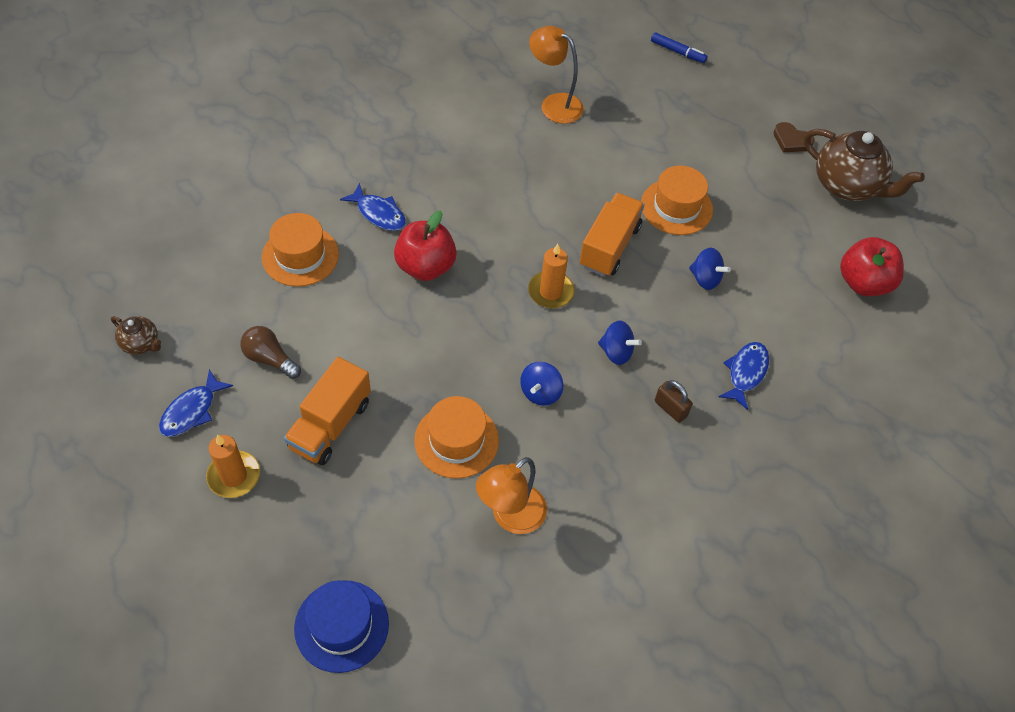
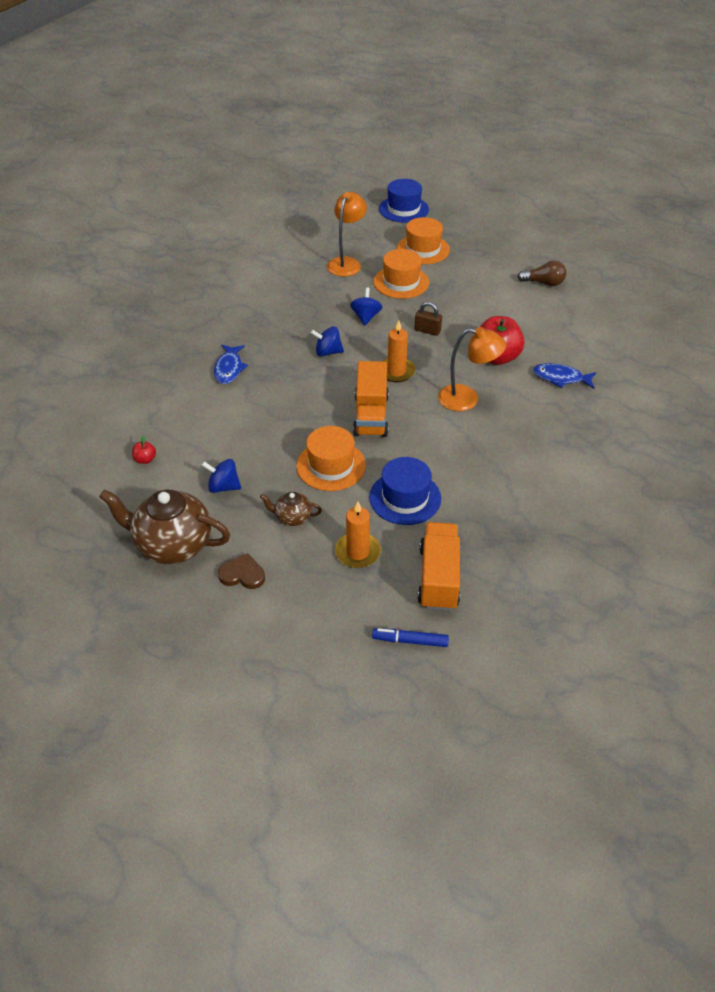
camera: 160 degrees right, 10 degrees down
(141, 344) = (623, 267): brown teapot -> brown teapot (292, 517)
(192, 411) = (559, 251): blue fish -> none
(234, 476) = (508, 236): orange candle -> orange candle (357, 552)
(300, 256) = (585, 336): orange hat -> orange hat (423, 249)
(330, 425) = (479, 268): orange truck -> orange truck (438, 578)
(554, 104) = (498, 521): orange lamp -> orange lamp (467, 399)
(622, 152) = (405, 498): none -> blue hat
(670, 408) = (275, 334): brown padlock -> brown padlock (427, 331)
(705, 278) = (282, 418): blue spinning top -> blue spinning top (223, 487)
(863, 283) = (145, 459): red apple -> red apple, size x0.43

